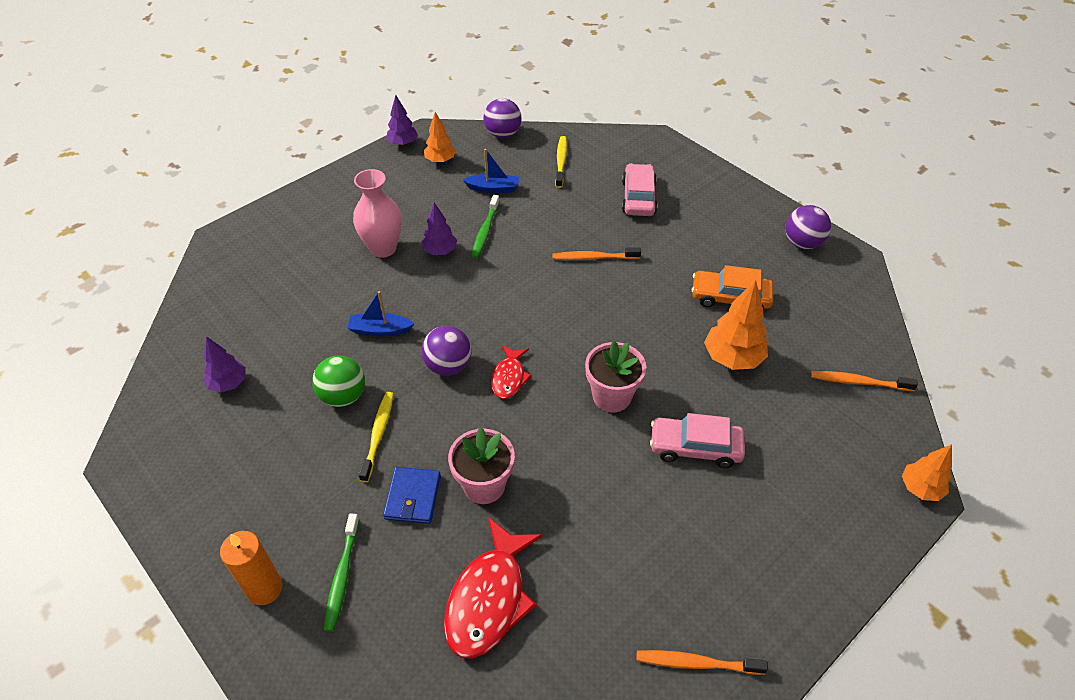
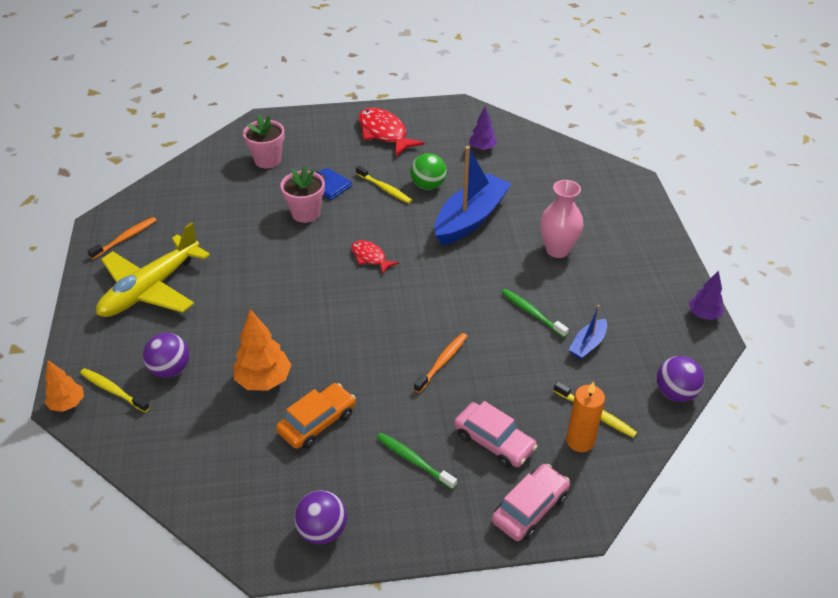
camera: 125 degrees right, 5 degrees down
(264, 589) = (332, 126): orange candle -> orange candle (580, 441)
(342, 576) = (311, 149): green toothbrush -> green toothbrush (414, 460)
(380, 330) = (470, 218): blue boat -> blue boat, size x2.13
(440, 161) = (657, 328): orange tree -> none
(440, 251) = (528, 277): purple tree -> none
(448, 366) = (408, 235): purple ball -> purple ball (170, 369)
(489, 598) = (242, 188): red fish -> red fish (384, 133)
(612, 396) = (304, 296): pink flower pot -> pink flower pot (267, 160)
(695, 447) = (225, 312): pink car -> pink car (530, 508)
(736, 549) = (150, 289): none -> yellow plane
(858, 382) = (163, 441): orange toothbrush -> none
(867, 464) = (113, 390): none -> yellow toothbrush

